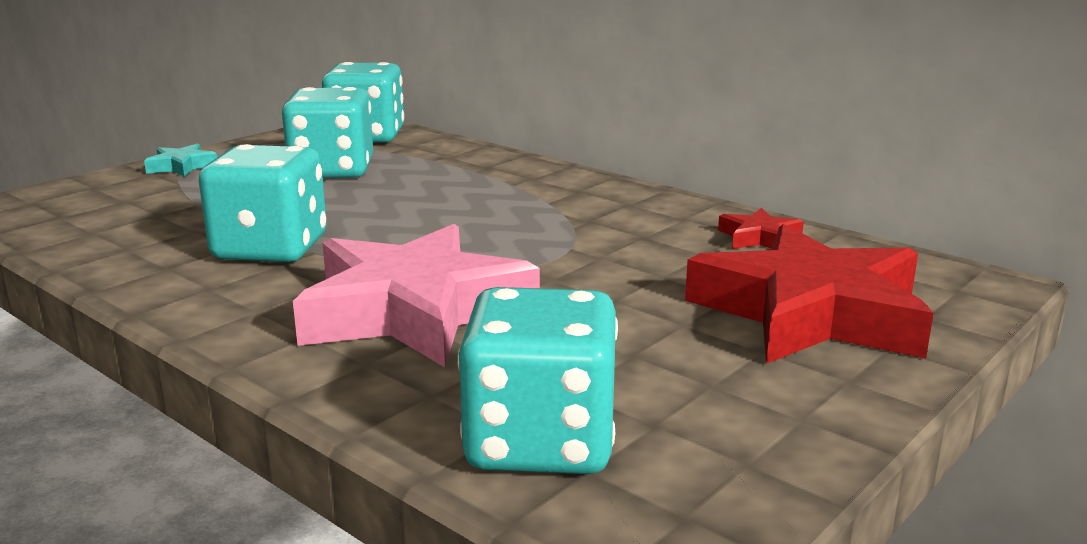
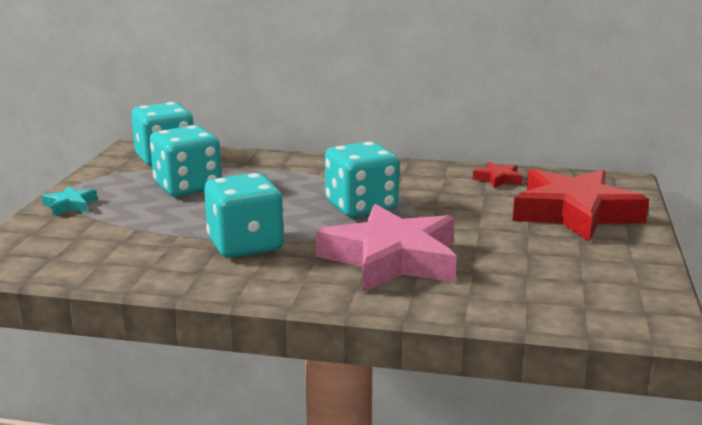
camera: 30 degrees left, 0 degrees up
(540, 442) = (550, 301): turquoise dice -> turquoise dice (361, 207)

